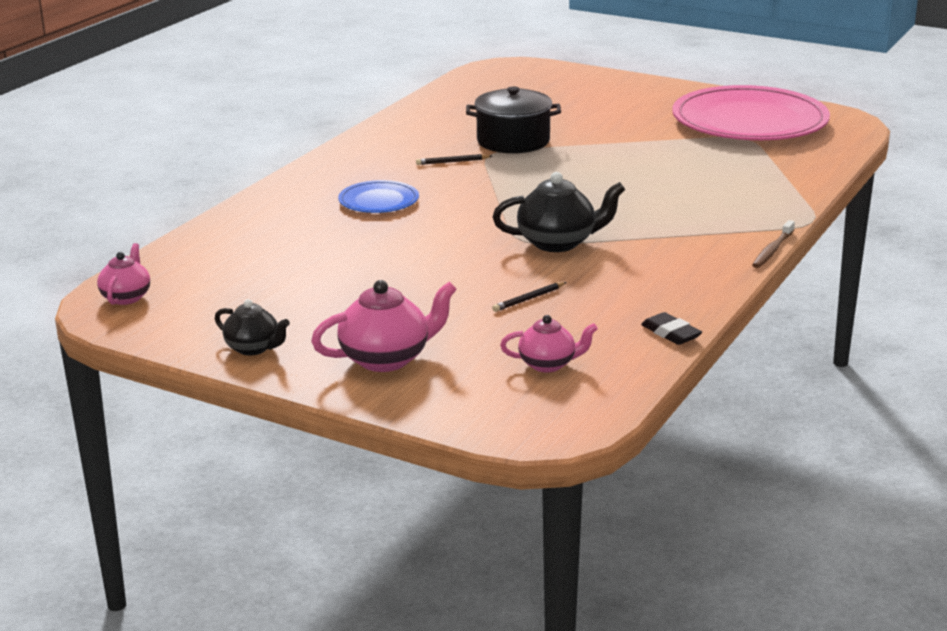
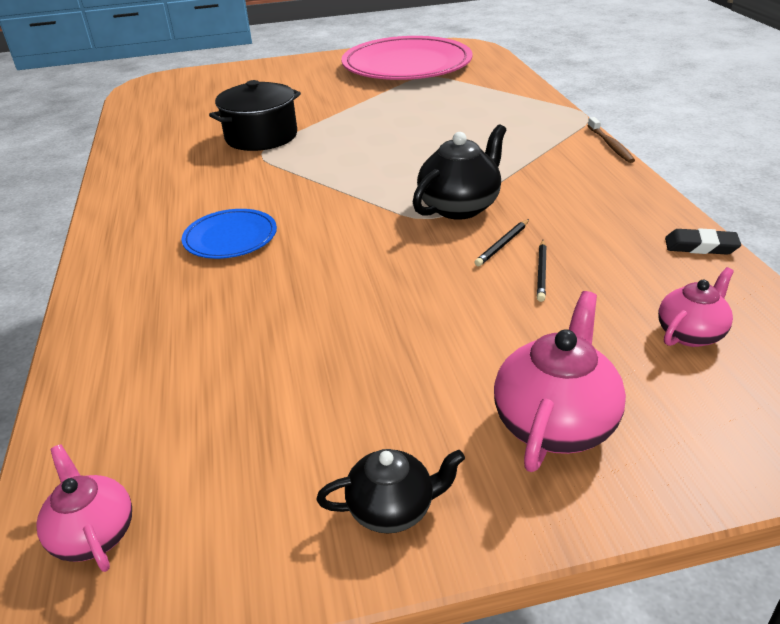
camera: 40 degrees left, 10 degrees up
(452, 162) = (238, 173): black pencil -> black pencil (502, 245)

